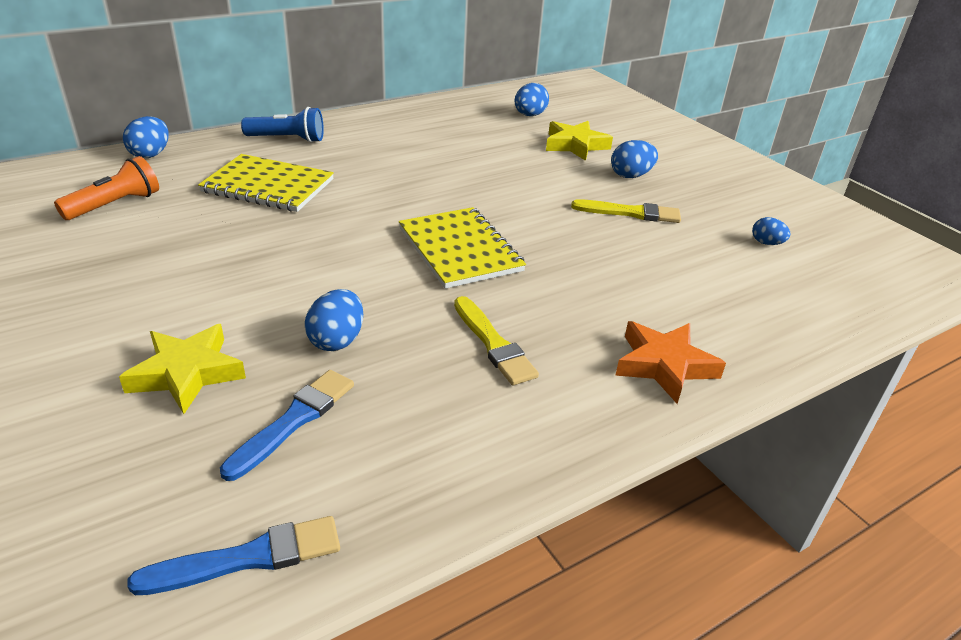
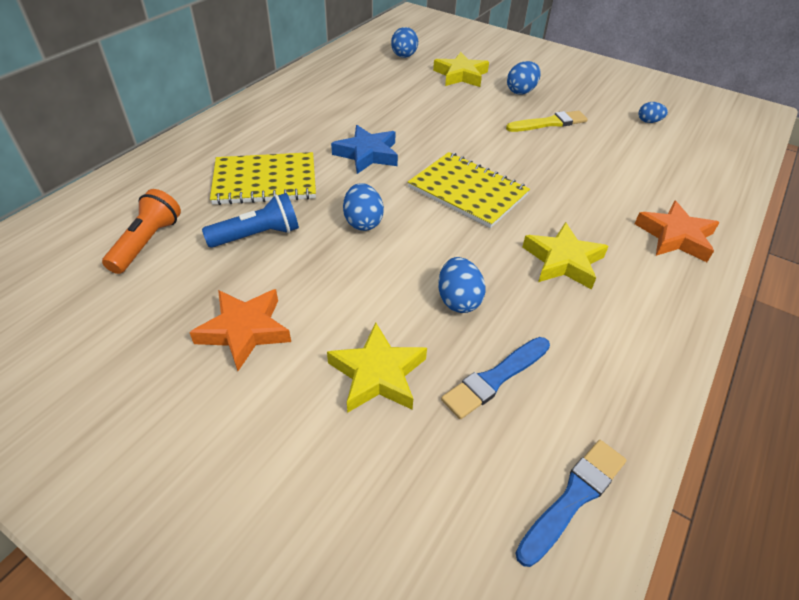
camera: 25 degrees left, 10 degrees up
(114, 297) = (244, 331): none -> orange star
(151, 154) = (125, 181): blue egg -> blue egg (363, 222)
(288, 139) = (235, 130): blue flashlight -> blue flashlight (258, 235)
(294, 421) = (495, 378): blue brush -> blue brush turned 135 degrees counterclockwise
(391, 190) = (367, 154): none -> blue star
(493, 344) = (563, 261): yellow brush -> yellow star

